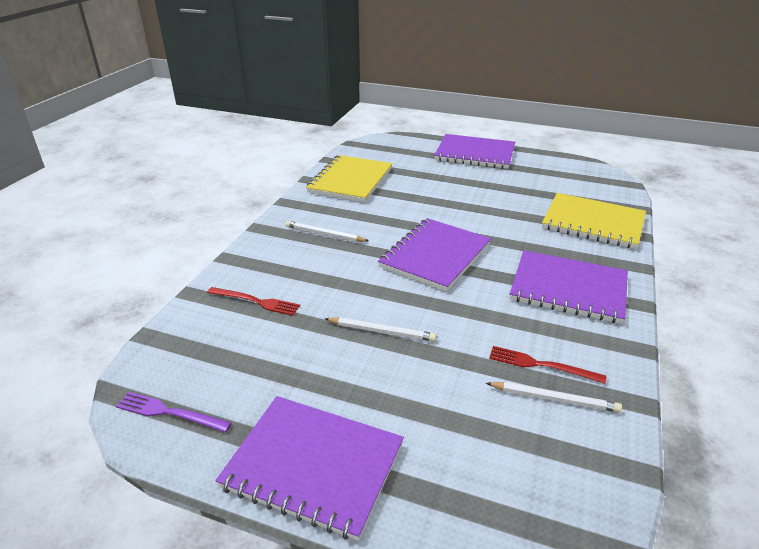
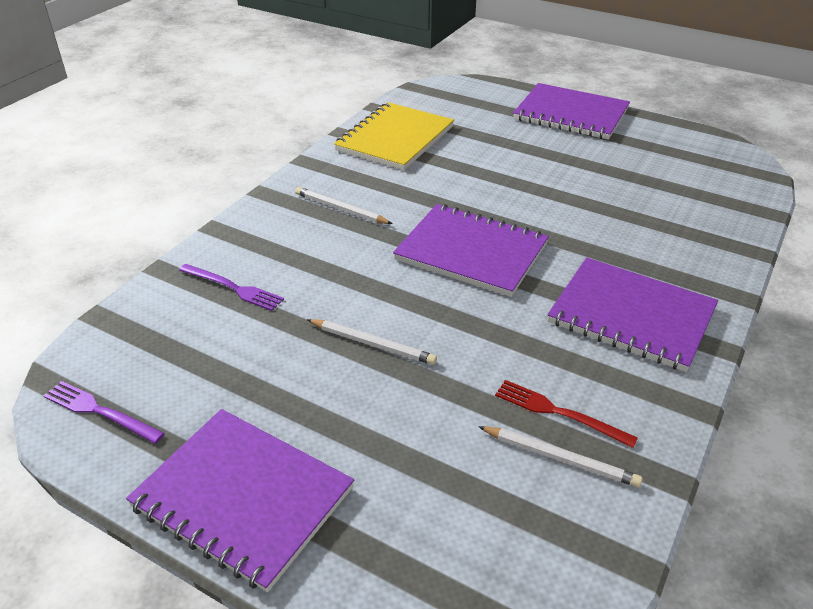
camera: 10 degrees right, 5 degrees up
(256, 301) = (233, 288): red fork -> purple fork
(435, 256) = (471, 252): purple notebook -> purple notebook turned 75 degrees clockwise
(593, 223) = (699, 228): yellow notebook -> none

